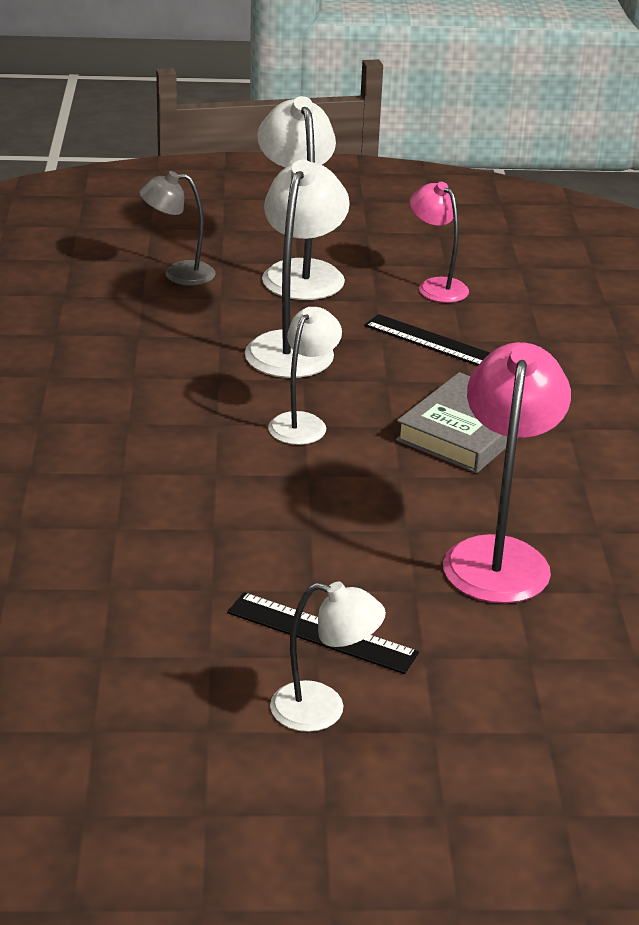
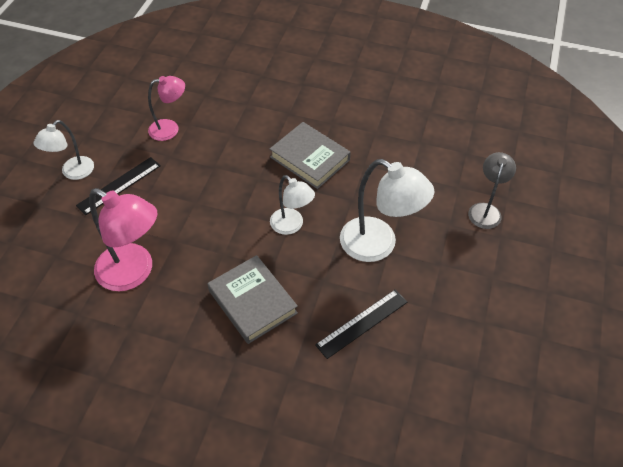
camera: 110 degrees right, 20 degrees up
(142, 430) = (310, 158): none -> grey book
(299, 272) = (478, 275): white lamp -> none
(436, 286) = (443, 354): pink lamp -> pink lamp (170, 129)

